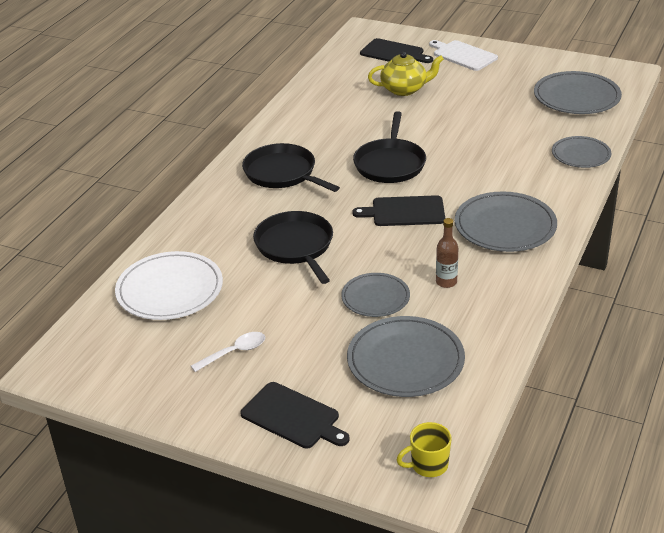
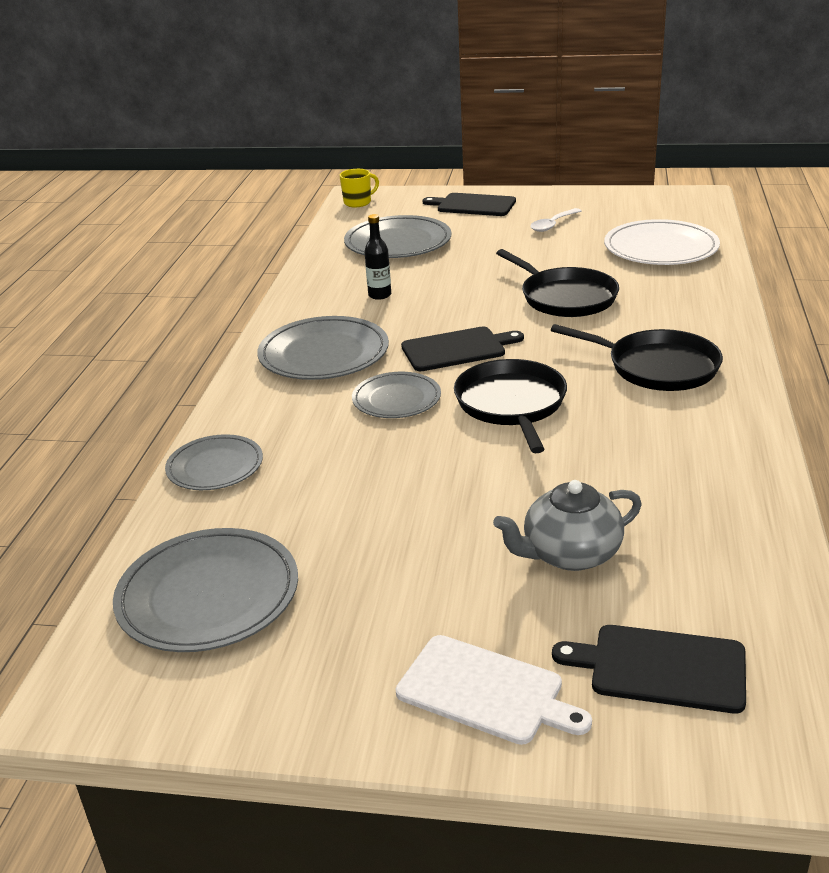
camera: 165 degrees right, 5 degrees down
(375, 297) = (448, 274): grey plate -> grey plate (396, 399)
(404, 89) = (570, 554): yellow teapot -> grey teapot
(446, 282) = (379, 295): brown bottle -> black bottle

